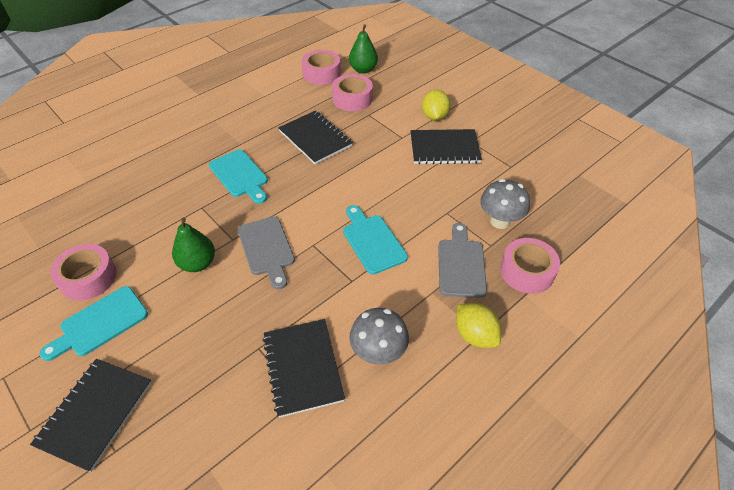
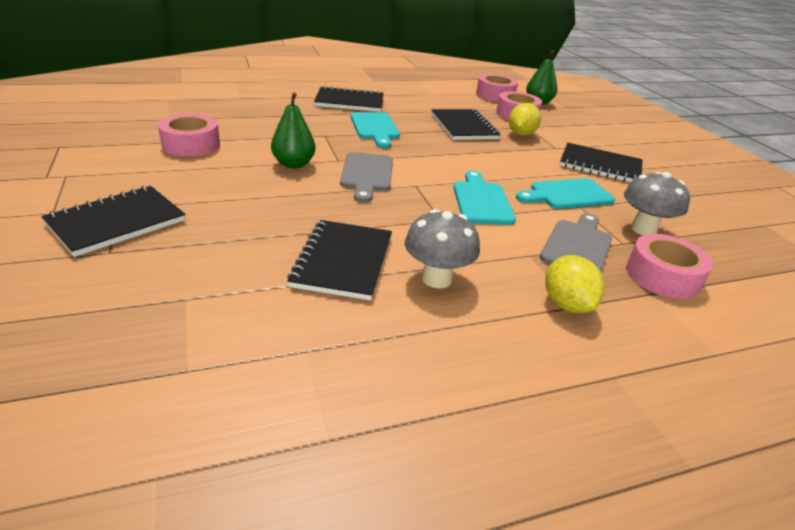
camera: 20 degrees right, 15 degrees down
(100, 323) = (175, 171): turquoise cutting board -> turquoise cutting board (567, 195)
(196, 142) = (349, 102): none -> black notebook
(434, 116) = (599, 144): yellow lemon -> yellow lemon (521, 134)

